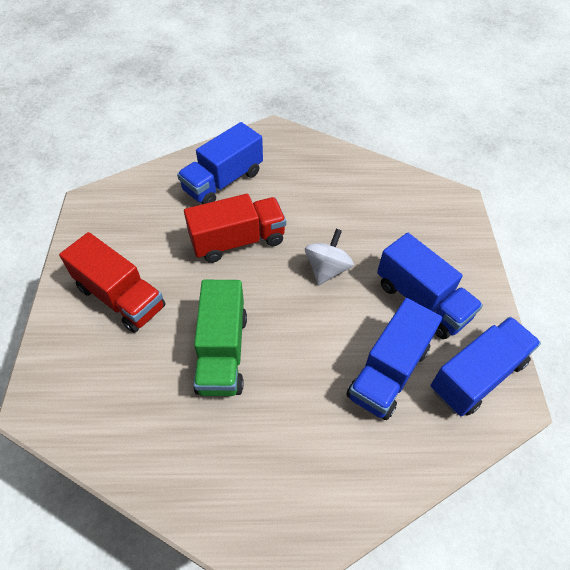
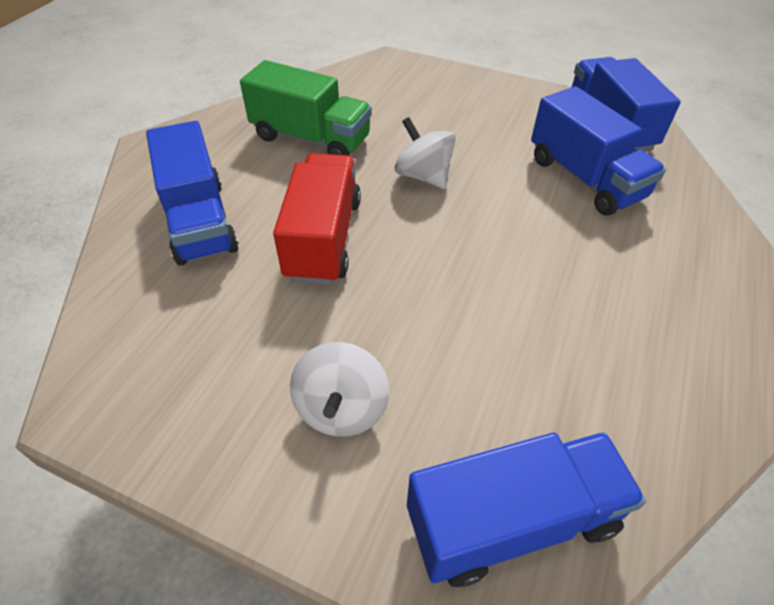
camera: 65 degrees left, 5 degrees down
(121, 297) = (341, 408): red truck -> white spinning top
(222, 352) = (503, 309): green truck -> green truck (311, 138)
(422, 300) = (505, 126): blue truck -> blue truck (512, 520)

